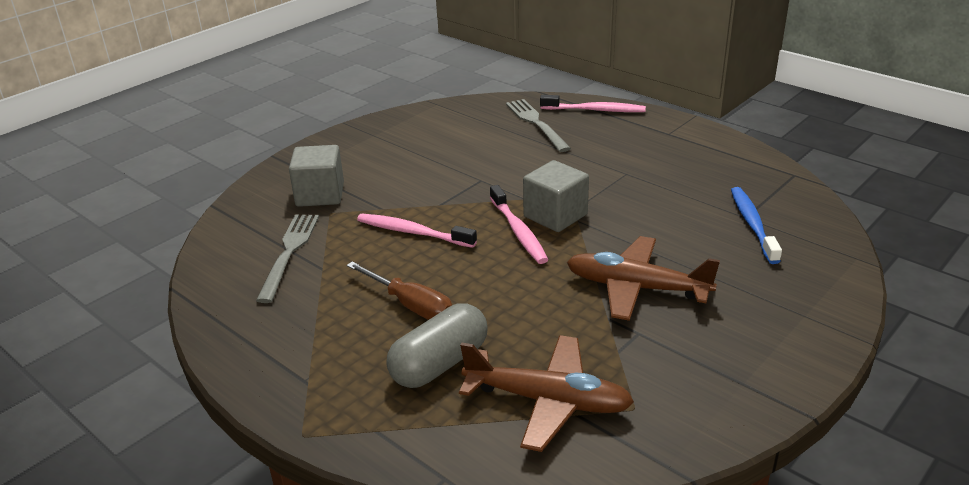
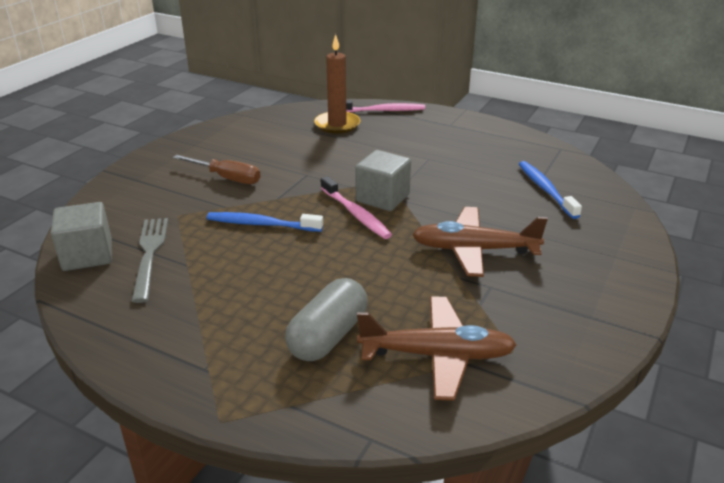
camera: 15 degrees left, 0 degrees up
(320, 195) = (162, 200): grey cube -> grey cube (87, 255)
(411, 305) = (282, 288): brown screwdriver -> brown screwdriver (227, 178)
(413, 232) = (261, 224): pink toothbrush -> blue toothbrush
(536, 123) = (337, 125): grey fork -> brown candle

